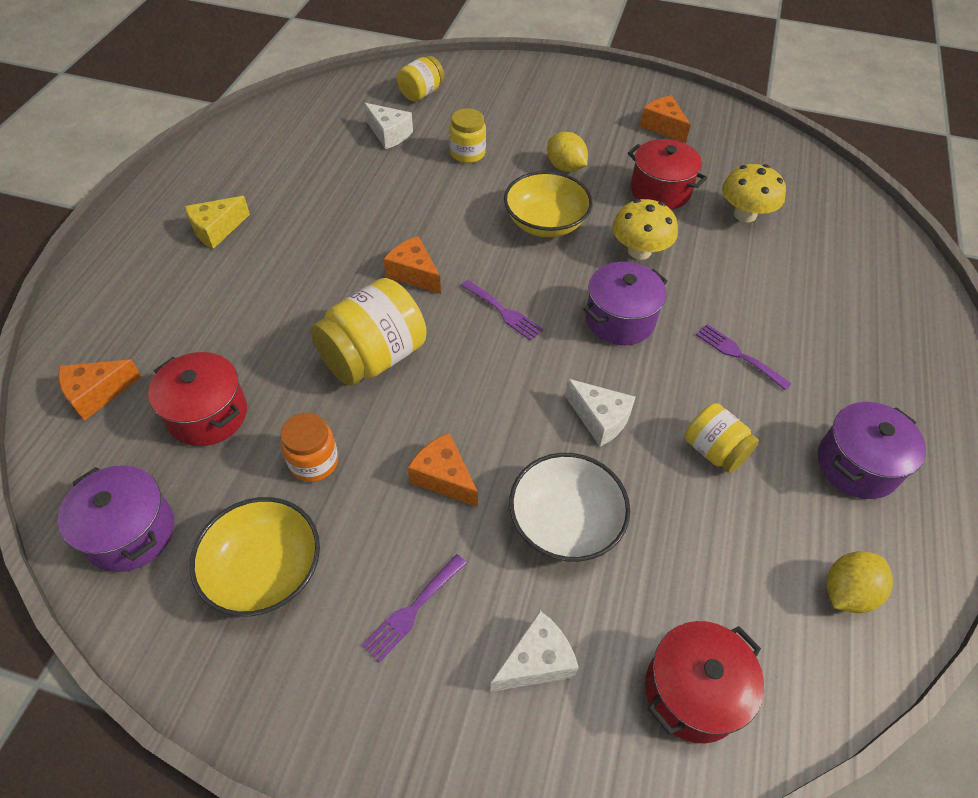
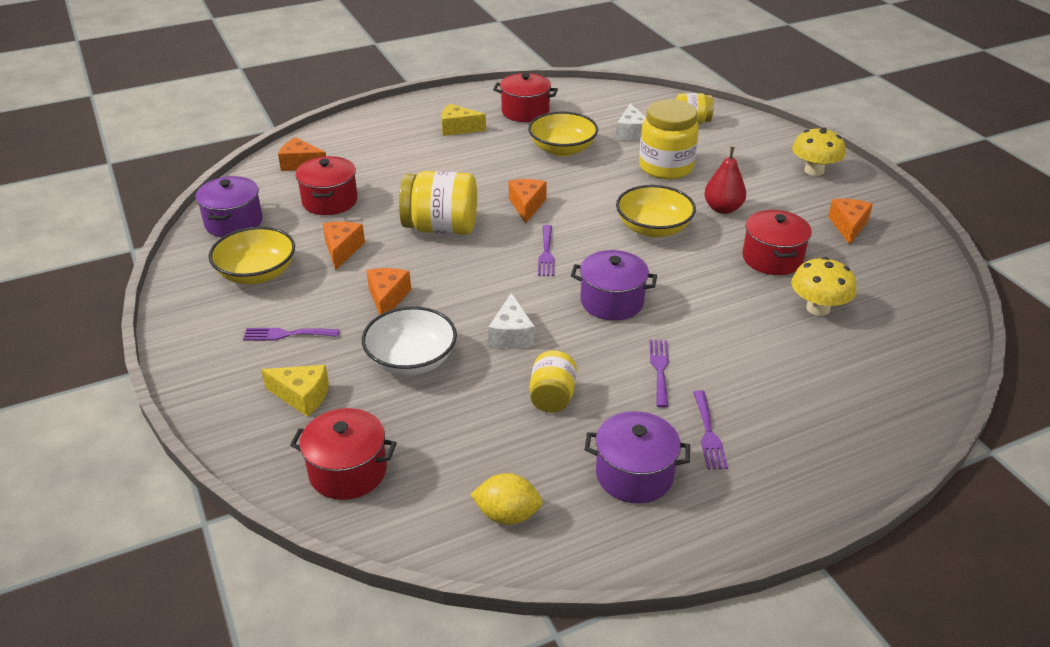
camera: 50 degrees right, 15 degrees down
(258, 168) = (525, 112): none -> red pot
(314, 462) = (342, 250): orange jar -> orange cheese
(355, 190) = (562, 149): none -> yellow bowl
(467, 153) = (666, 167): yellow jar -> yellow jar, size x1.71
(536, 661) = (302, 396): white cheese -> yellow cheese
(565, 167) = (723, 209): yellow lemon -> red pear
(639, 251) = (692, 279): yellow mushroom -> yellow mushroom (814, 171)
(841, 383) = (708, 434): none -> purple fork

